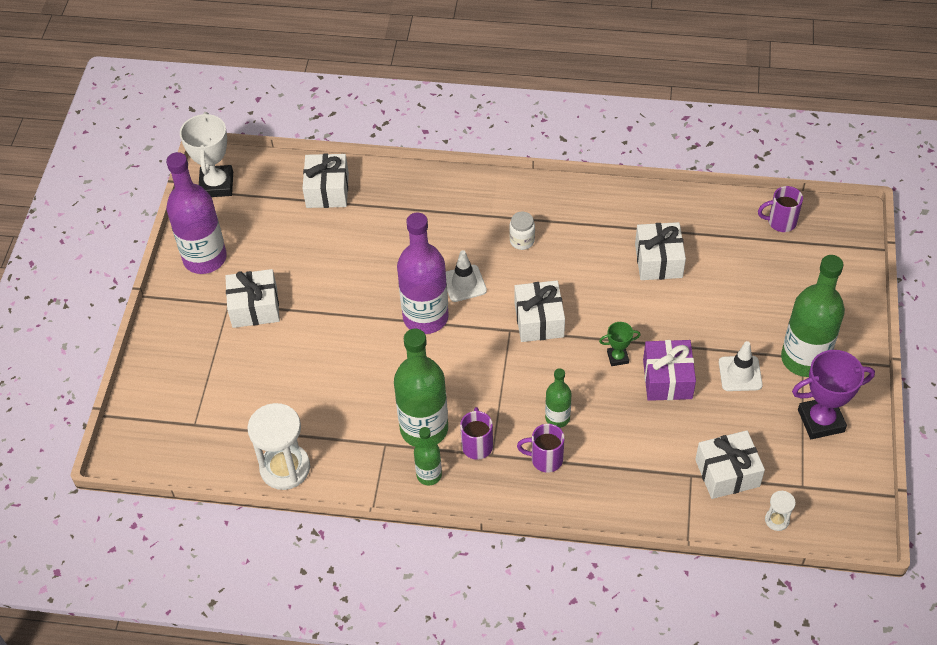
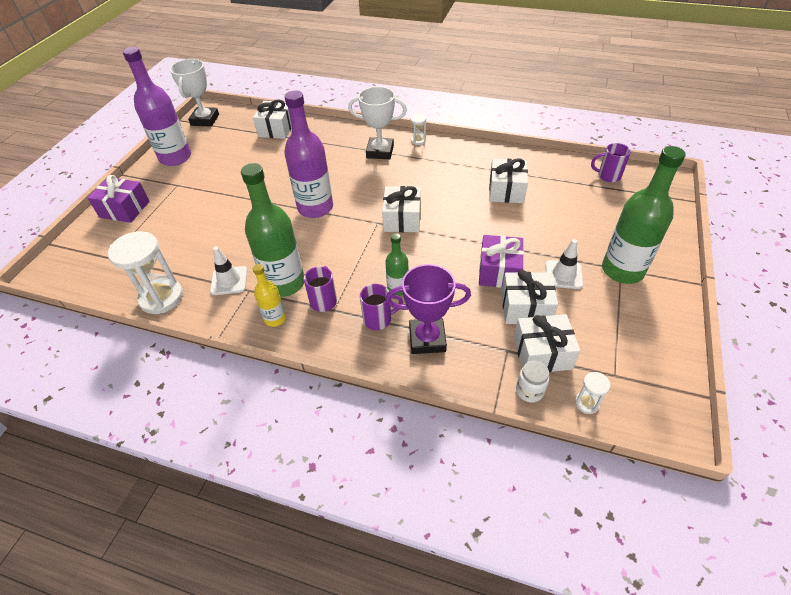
camera: 10 degrees right, 5 degrees down
(176, 351) = (124, 209): none -> purple gift
(255, 307) = (194, 189): white gift -> white gift (525, 308)
(429, 475) = (275, 318): green bottle -> yellow bottle
(464, 283) = (352, 190): white traffic cone -> white traffic cone (229, 281)
(483, 215) = (380, 152): none -> white trophy
(522, 241) = (403, 169): white jar -> white jar (529, 391)
(529, 190) = (418, 140): none -> white hourglass
(545, 459) = (378, 319): purple mug -> purple mug turned 150 degrees clockwise
(617, 357) = (459, 251): green trophy -> none
(821, 421) = (635, 320): purple trophy -> purple trophy (427, 339)

